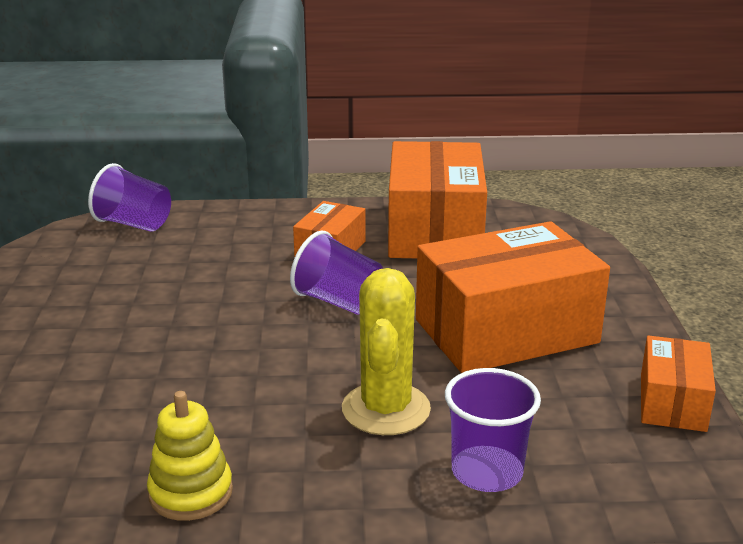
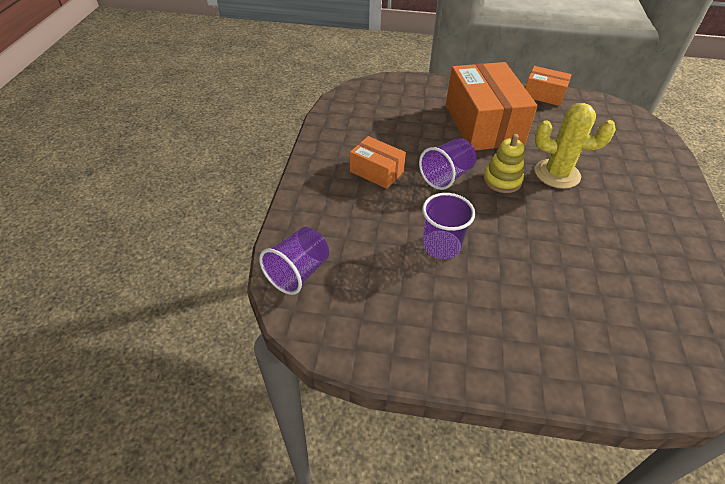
camera: 80 degrees left, 20 degrees up
(191, 492) = (638, 249): yellow stacking toy -> yellow stacking toy (502, 180)
(434, 230) = (360, 126): orange box -> none
(487, 472) = (602, 152): purple cup -> purple cup (441, 246)

